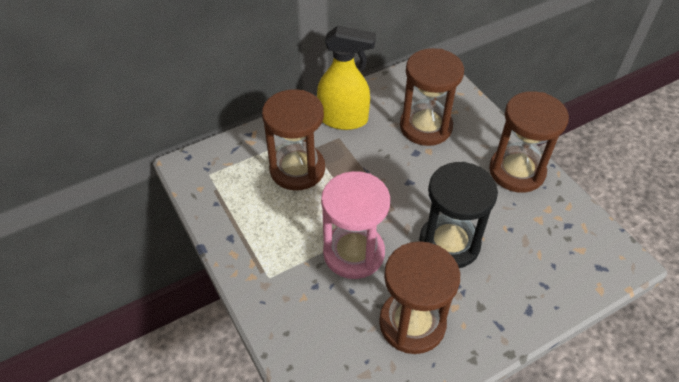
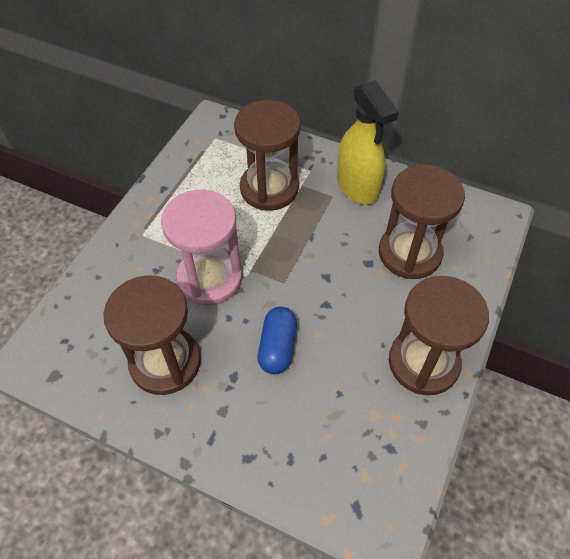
camera: 55 degrees right, 5 degrees up
(449, 243) = (277, 347): black hourglass -> blue capsule

